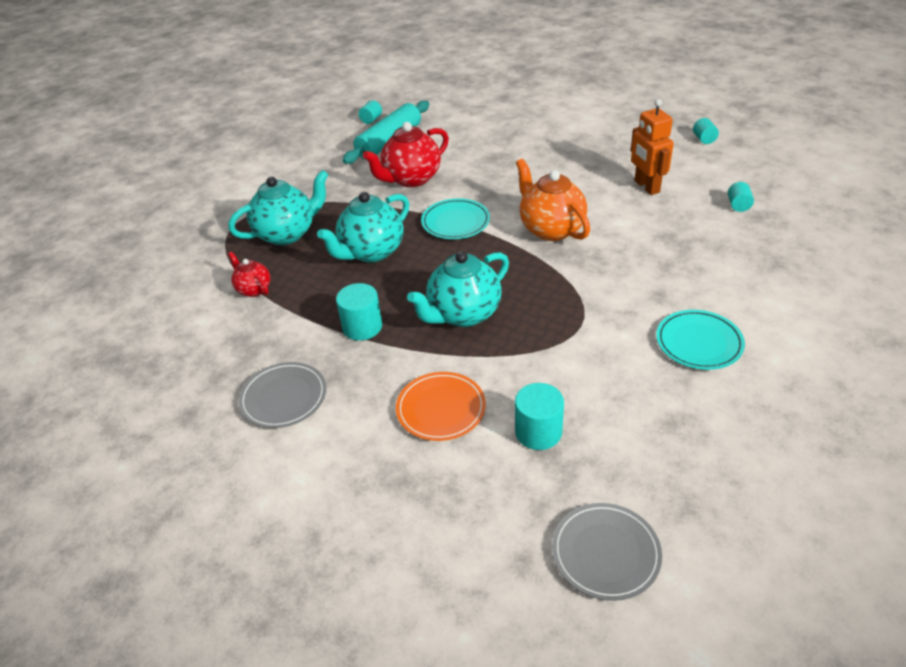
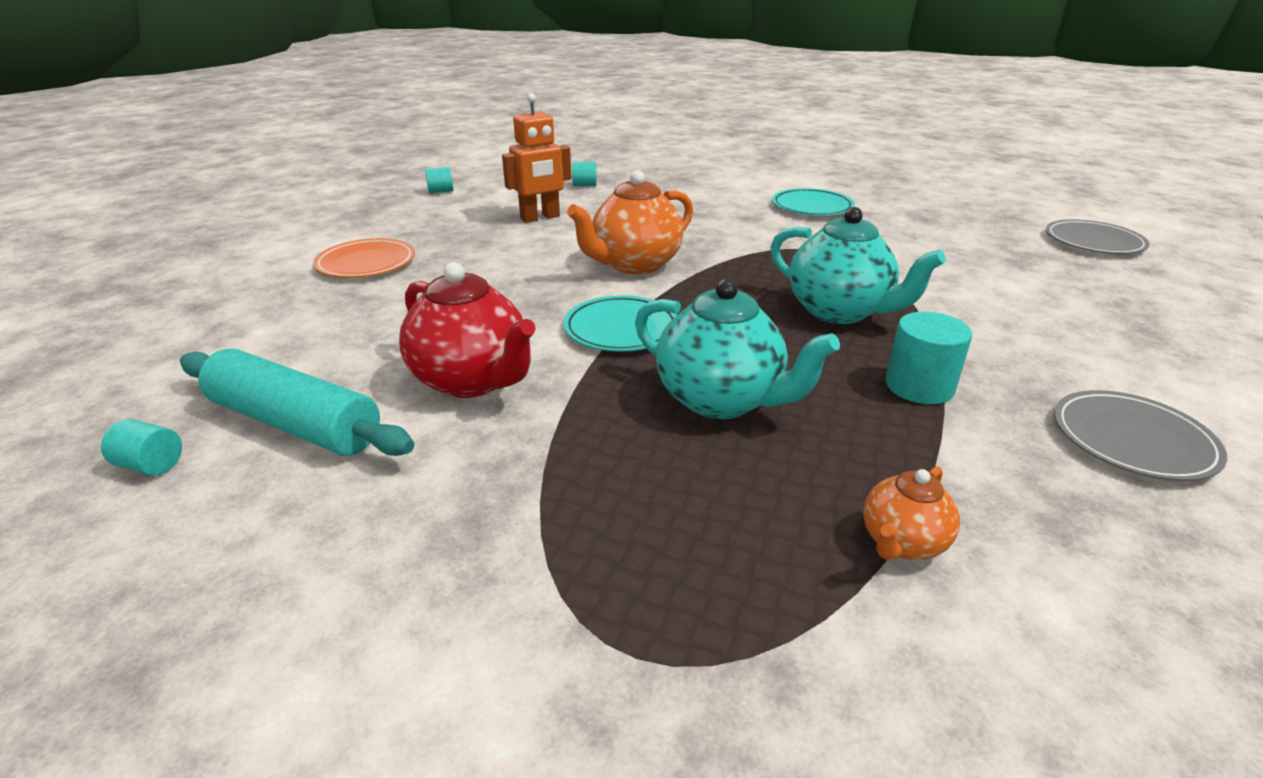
camera: 100 degrees left, 10 degrees down
(253, 289) = (902, 543): red teapot -> orange teapot
(287, 233) = (679, 529): turquoise teapot -> none
(441, 409) = (1017, 315): orange plate -> orange plate (366, 263)
(538, 432) = (993, 266): turquoise cylinder -> none

